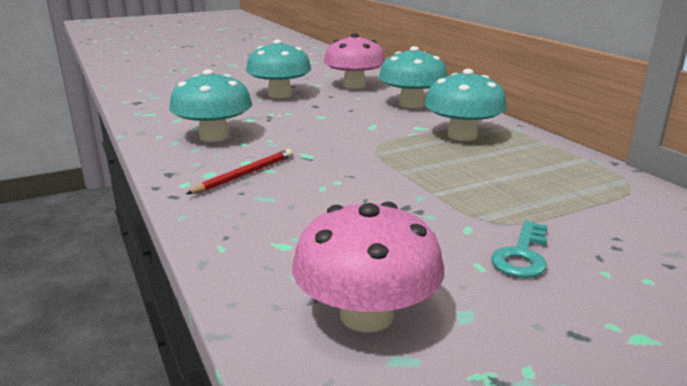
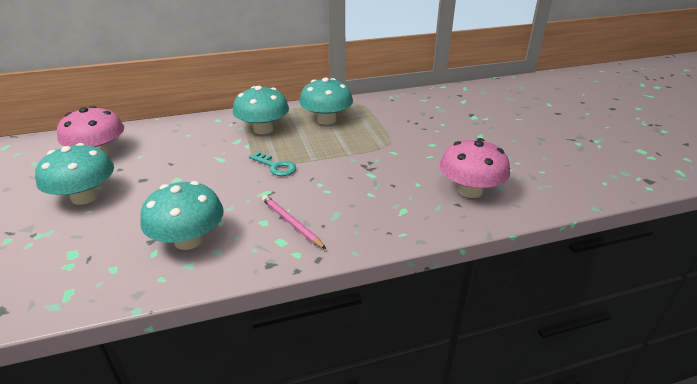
camera: 80 degrees left, 10 degrees up
(245, 175) = (291, 223): red pencil -> pink pencil
(411, 104) = (180, 136): turquoise mushroom -> turquoise mushroom (326, 120)
(522, 255) = (421, 144): turquoise key -> turquoise key (275, 166)

